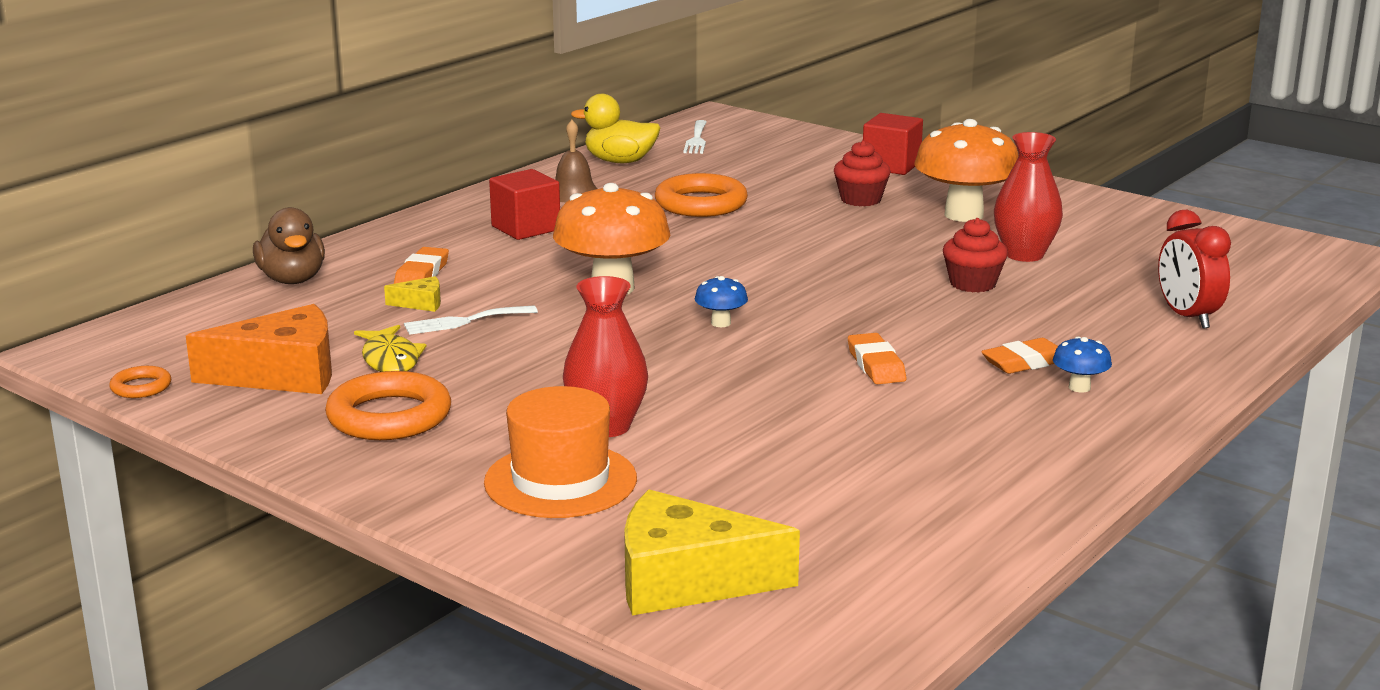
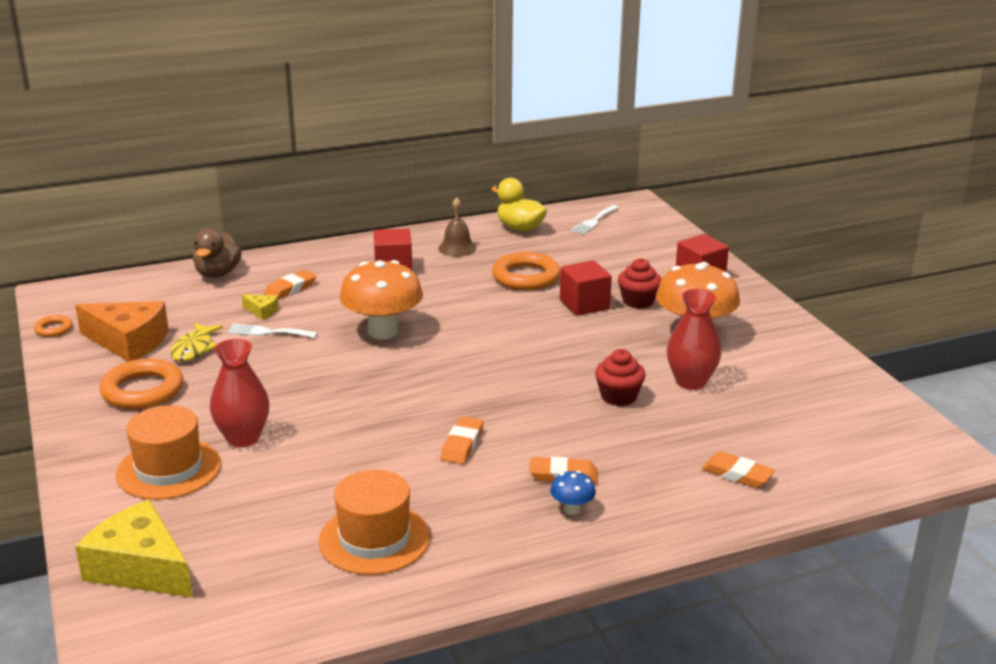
camera: 30 degrees right, 5 degrees up
(721, 323) = (411, 379): blue mushroom -> none
(807, 214) = (584, 304): none -> red cube
(917, 471) = (374, 539): none -> orange hat
(1187, 317) = (737, 474): red clock -> orange eraser

